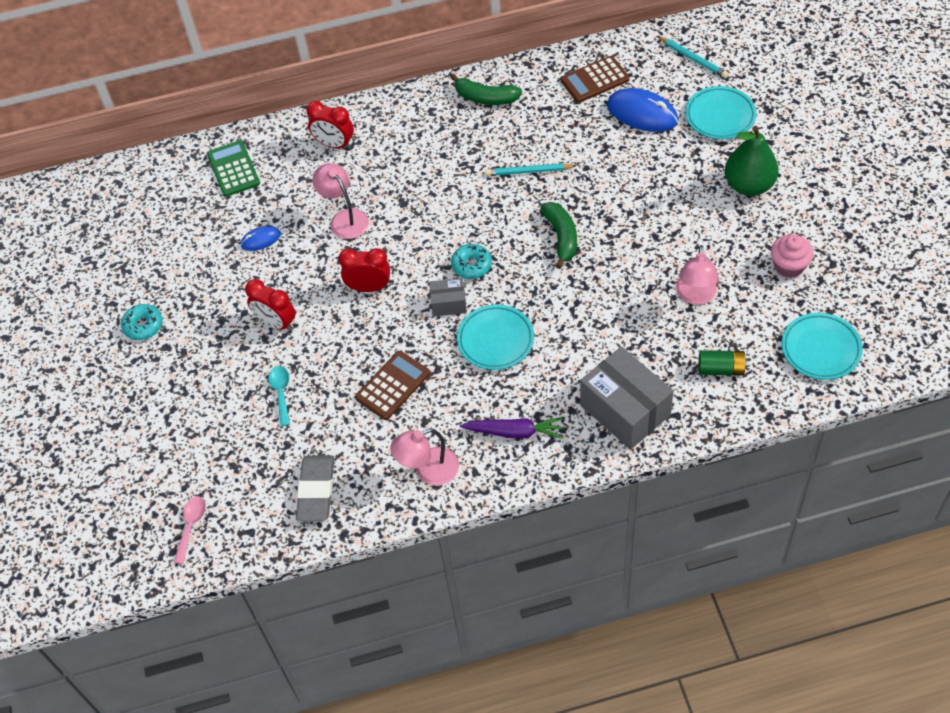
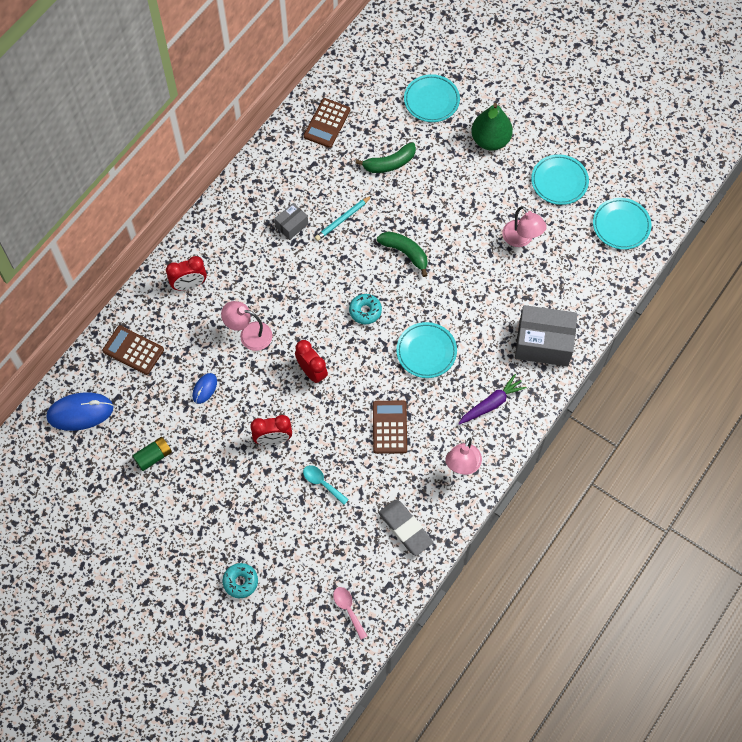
camera: 45 degrees left, 10 degrees up
(143, 326) = (182, 505): turquoise donut -> turquoise donut (240, 582)
(233, 169) = (133, 350): green calculator -> brown calculator
(369, 287) = (312, 372): red clock -> red clock turned 90 degrees clockwise
(448, 303) = (374, 347): grey box -> grey box (292, 225)
(485, 98) = (264, 182): green banana -> green banana (389, 163)
(642, 113) = (380, 129): blue mouse -> blue mouse (80, 412)
(693, 59) = (378, 67): turquoise pencil -> none
(721, 369) = (576, 277): green battery -> green battery (154, 456)
(789, 266) = (559, 181): pink cupcake -> turquoise plate

